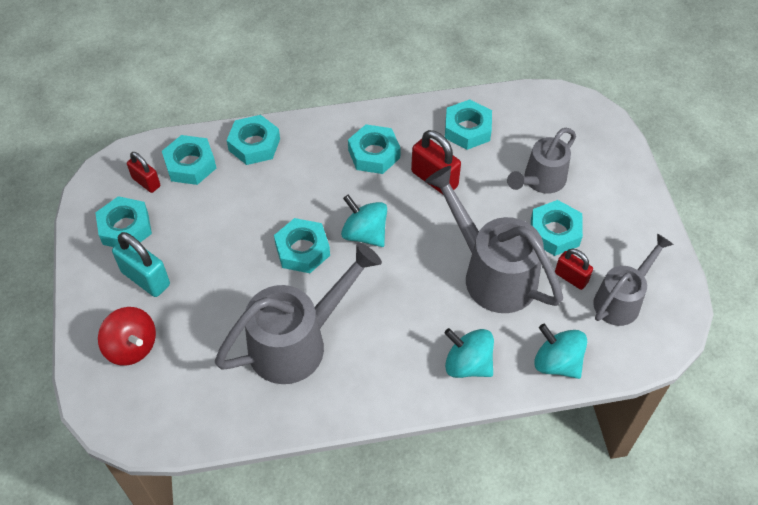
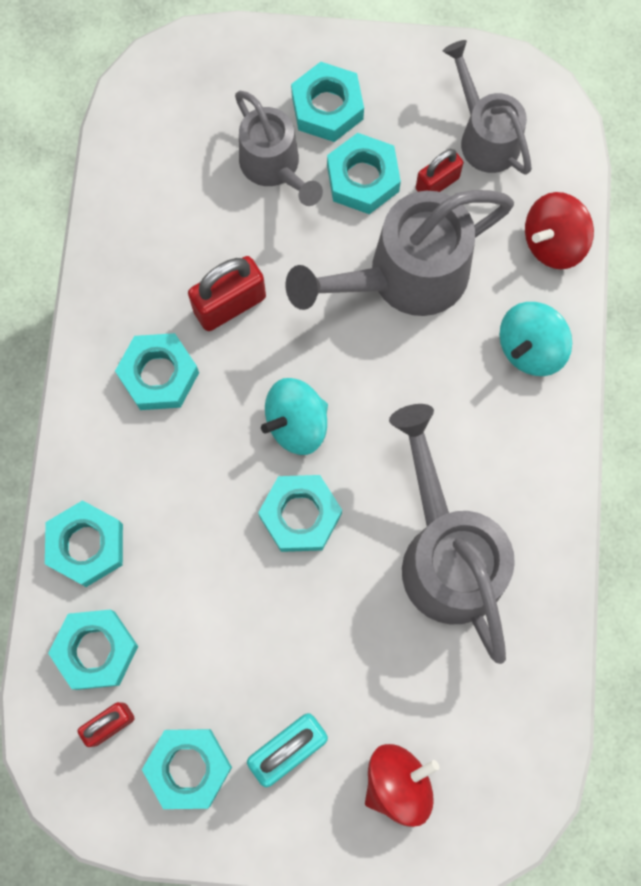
camera: 75 degrees left, 20 degrees up
(467, 129) = (154, 233): turquoise nut -> turquoise nut (327, 107)
(557, 363) = (553, 242): turquoise spinning top -> red spinning top

